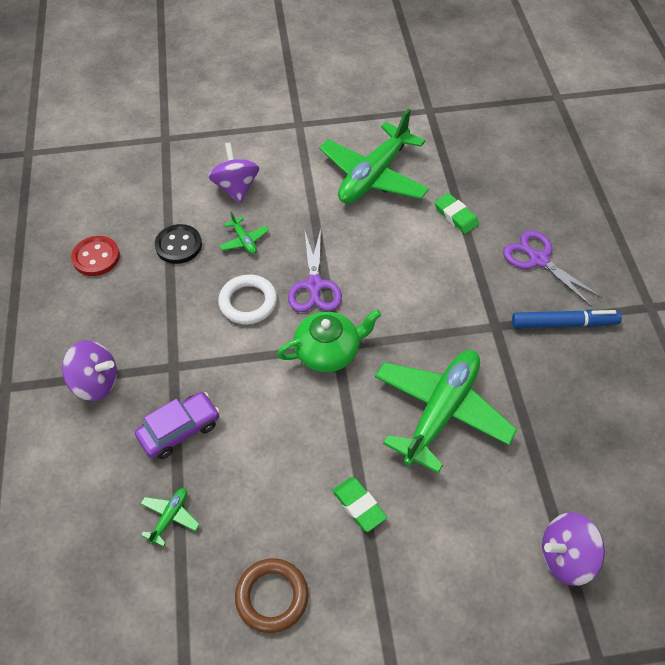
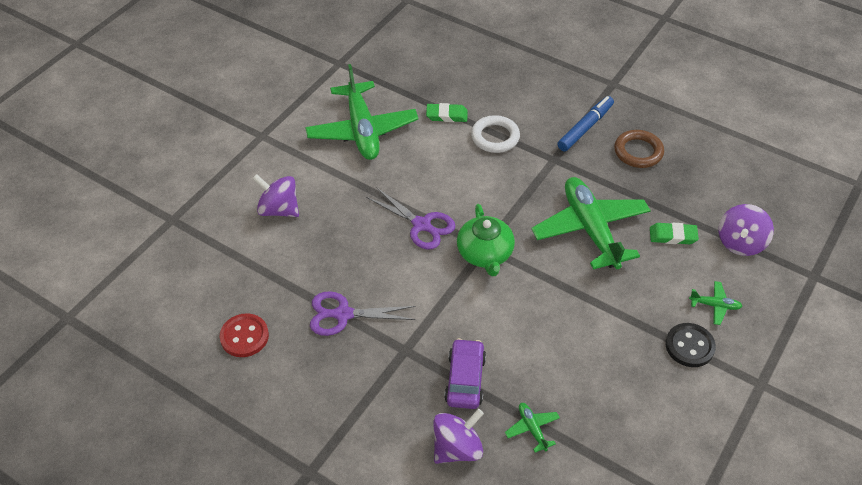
camera: 50 degrees left, 5 degrees down
(96, 383) = (369, 407): purple spinning top -> purple spinning top (457, 448)
(178, 245) = (294, 278): black button -> black button (689, 346)
(244, 240) = (336, 237): green plane -> green plane (715, 305)
(248, 302) = (395, 270): white ring -> white ring (495, 137)
(272, 597) = (643, 406): brown ring -> brown ring (638, 152)
(328, 351) = (485, 254): green teapot -> green teapot turned 150 degrees clockwise
(359, 505) = (619, 317): green eraser -> green eraser (673, 236)
(538, 259) = (525, 104): purple scissors -> purple scissors (343, 314)

